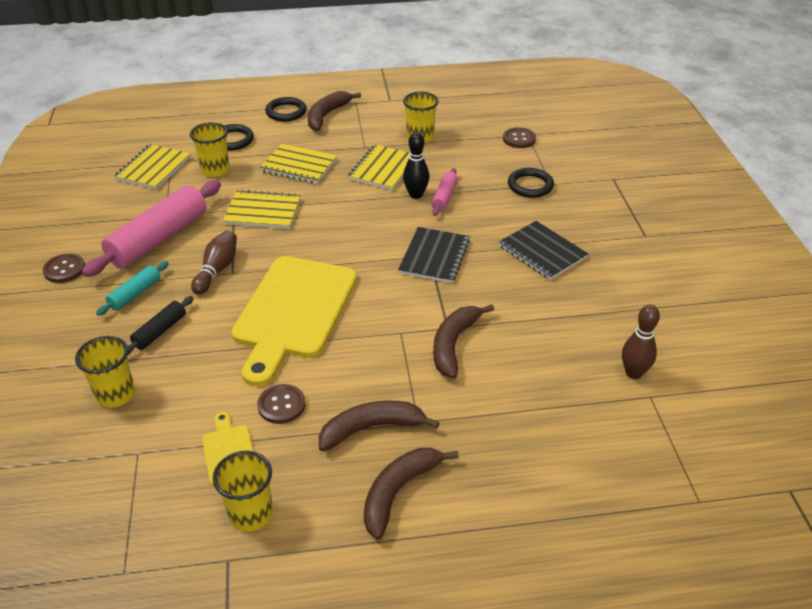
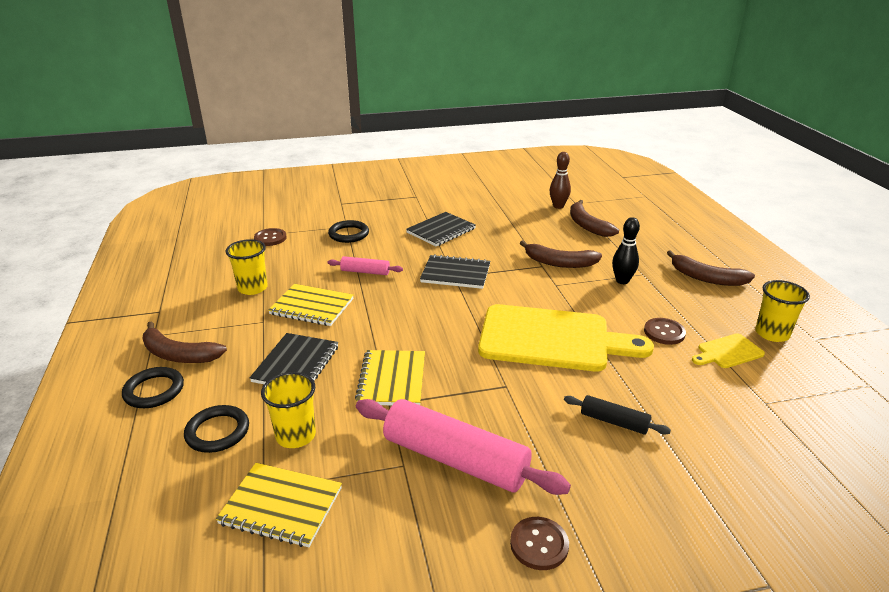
camera: 95 degrees left, 10 degrees down
(115, 394) = (713, 434): yellow cup -> none
(135, 294) = (564, 456): turquoise rolling pin -> none
(217, 270) = (504, 398): brown bowling pin -> none
(299, 166) = (296, 364): yellow notebook -> black notebook
(371, 428) = (660, 291): brown banana -> brown banana (587, 225)
(416, 195) = (361, 286): black bowling pin -> black bowling pin (622, 281)

